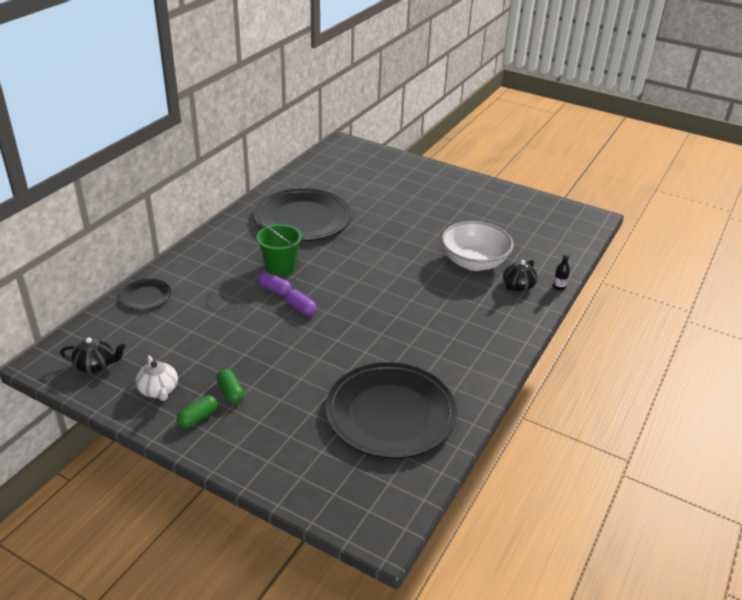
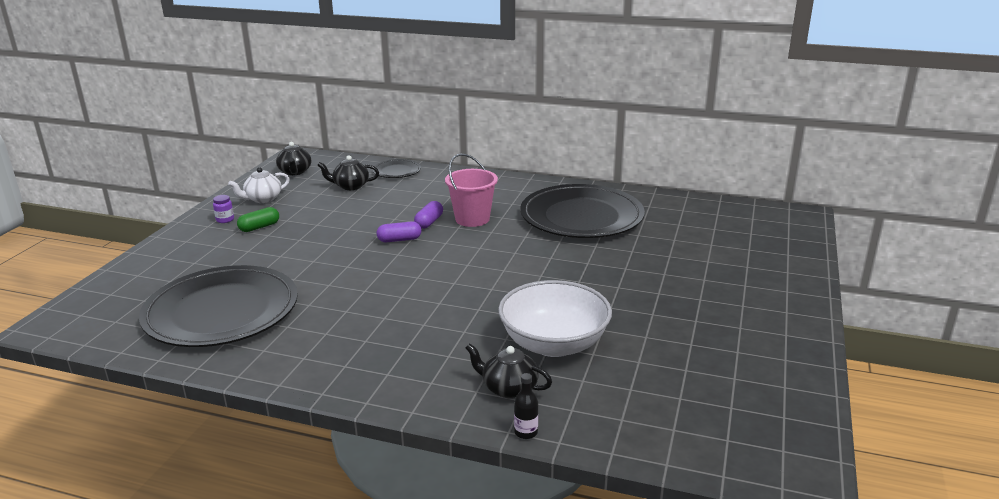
camera: 80 degrees right, 10 degrees down
(164, 328) = (350, 186): none -> black teapot
(198, 418) = (225, 220): green capsule -> purple jar
(280, 267) = (472, 219): green bucket -> pink bucket
(301, 308) = (399, 240): purple capsule -> purple capsule turned 45 degrees clockwise

